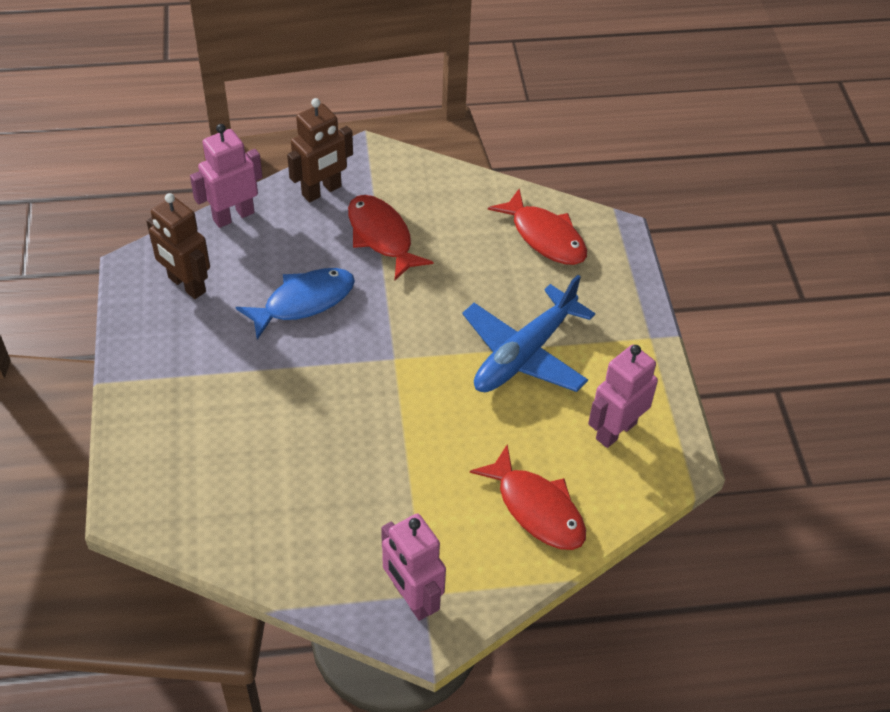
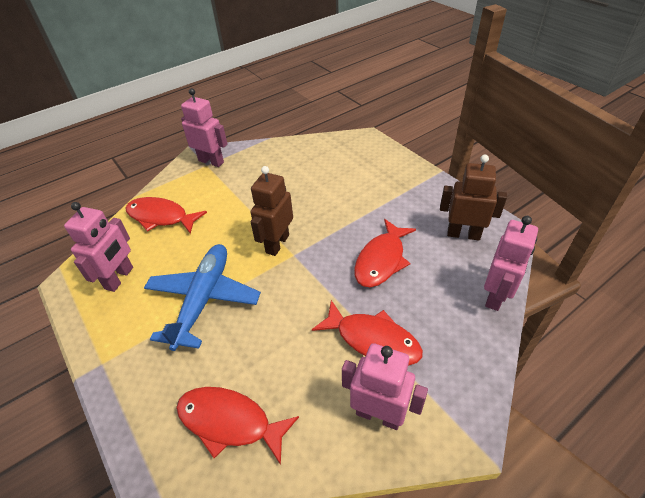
camera: 155 degrees right, 5 degrees down
(304, 302) = (381, 260): blue fish -> red fish
(322, 191) = (459, 357): brown robot -> brown robot (277, 244)
(423, 188) = (378, 415): none -> pink robot

